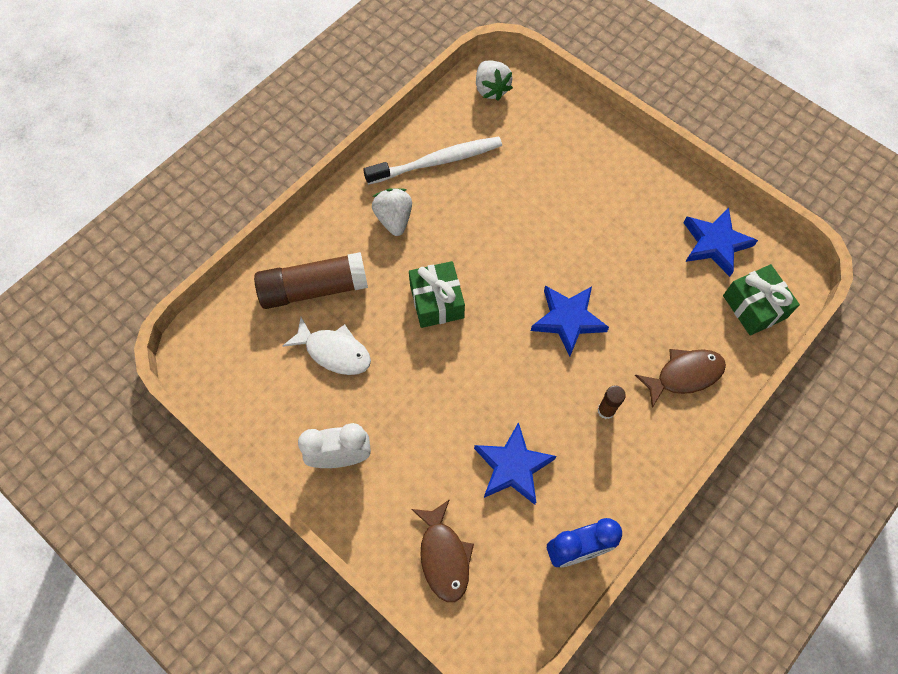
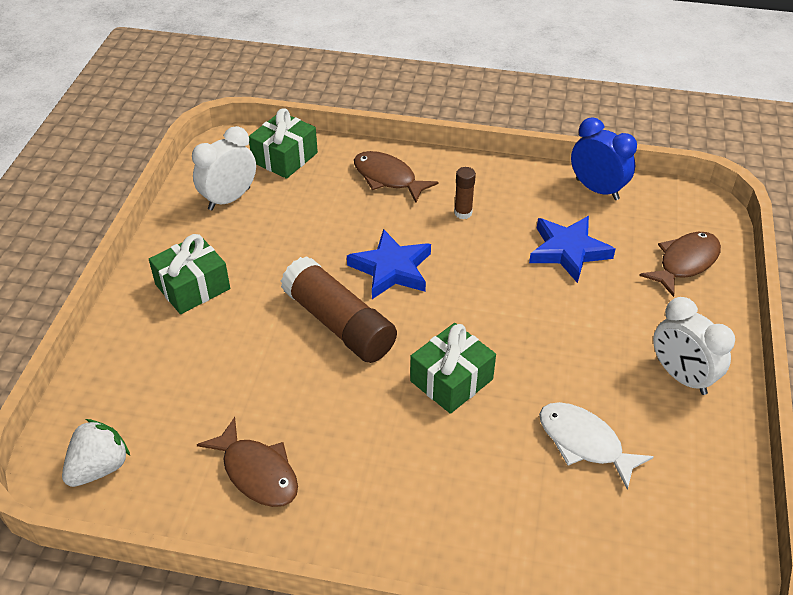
camera: 120 degrees left, 20 degrees down
(314, 288) = (527, 508): brown glue stick -> brown glue stick (338, 324)
(334, 351) = (584, 443): white fish -> white fish turned 45 degrees counterclockwise
(394, 219) = (373, 475): white strawberry -> none
(436, 162) = (257, 472): white toothbrush -> brown fish
(622, 184) = (193, 287): none -> green gift
(715, 244) = (229, 199): blue star -> white clock

